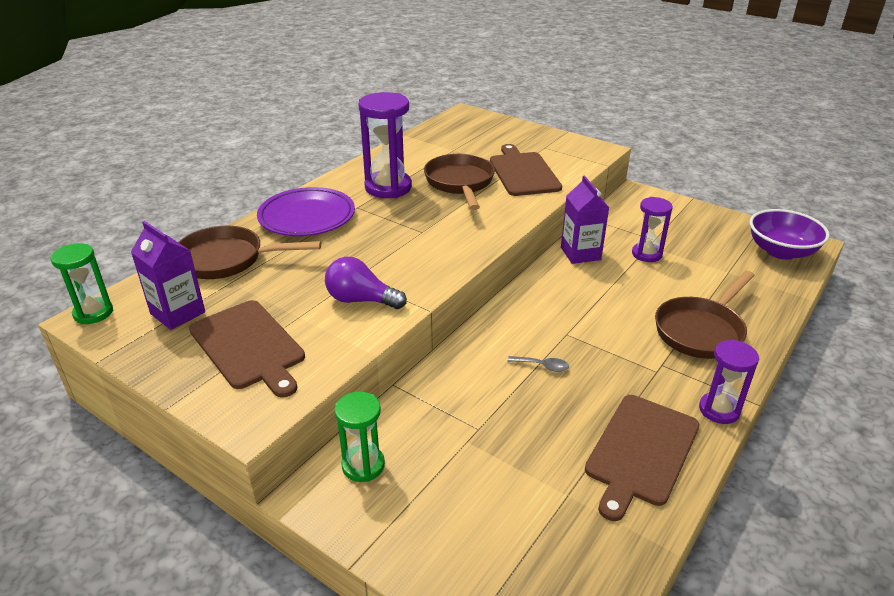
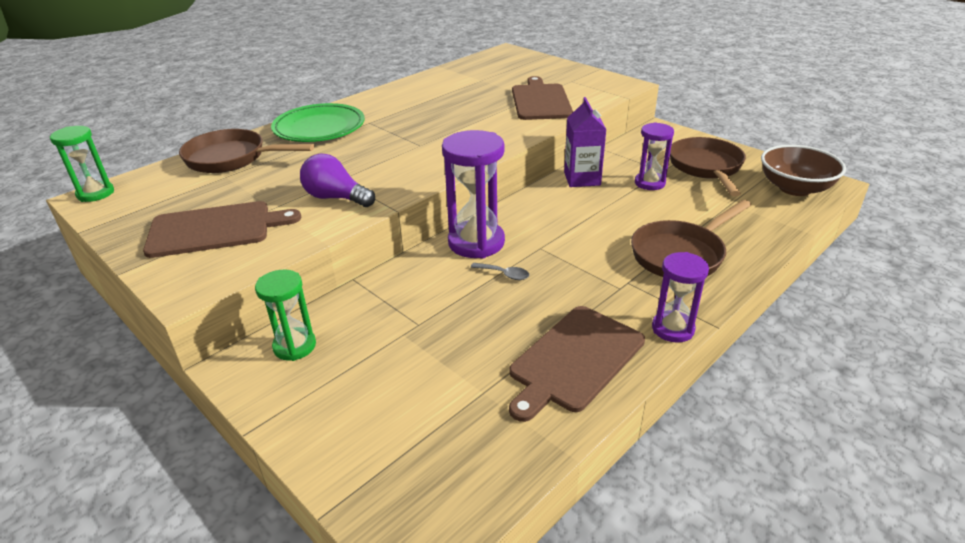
camera: 10 degrees right, 0 degrees up
(178, 313) = (167, 198): purple carton -> none
(248, 346) = (215, 229): brown cutting board -> brown cutting board turned 75 degrees counterclockwise
(307, 217) = (319, 128): purple plate -> green plate
(388, 187) = (405, 108): purple hourglass -> purple hourglass (476, 242)
(460, 183) = (475, 107): brown pan -> brown pan (706, 168)
(781, 251) = (794, 188): purple bowl -> brown bowl

